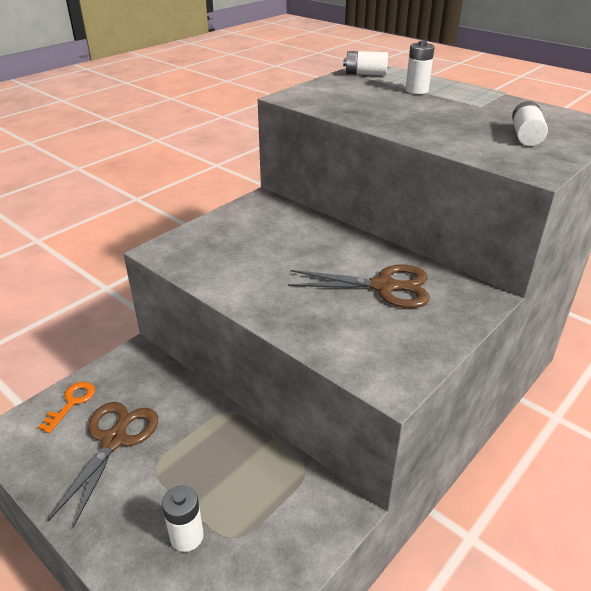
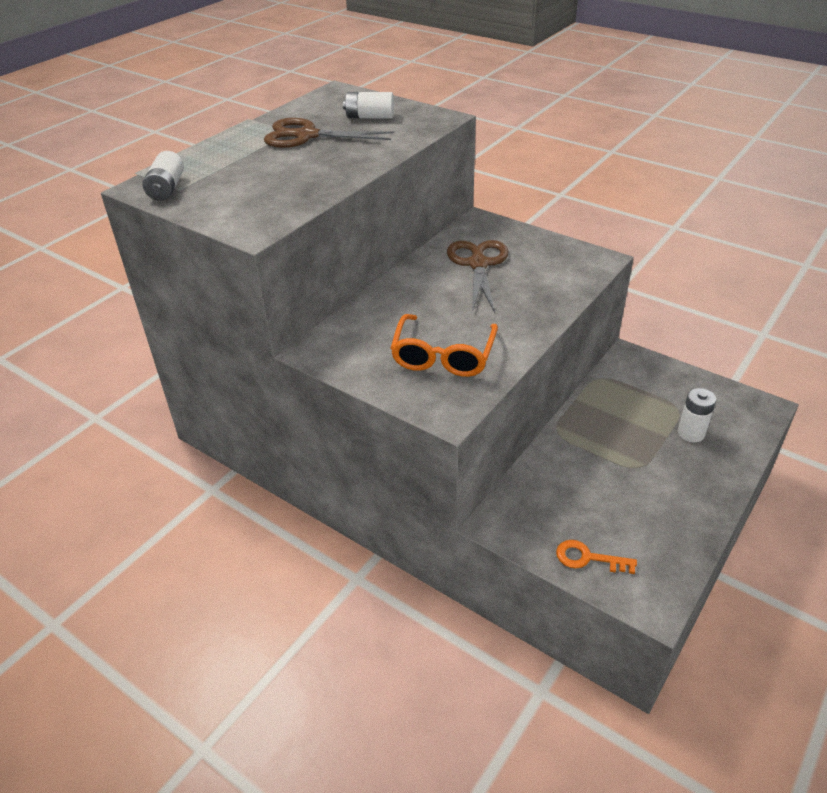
camera: 95 degrees left, 5 degrees up
(114, 440) = (621, 505): brown scissors -> brown scissors (306, 136)
(233, 254) = (443, 355): none -> orange glasses
(416, 90) = (238, 159): white battery -> none

